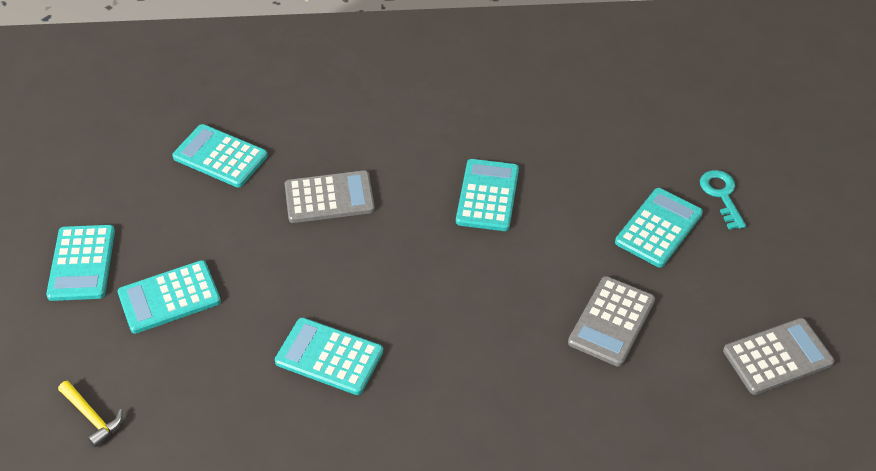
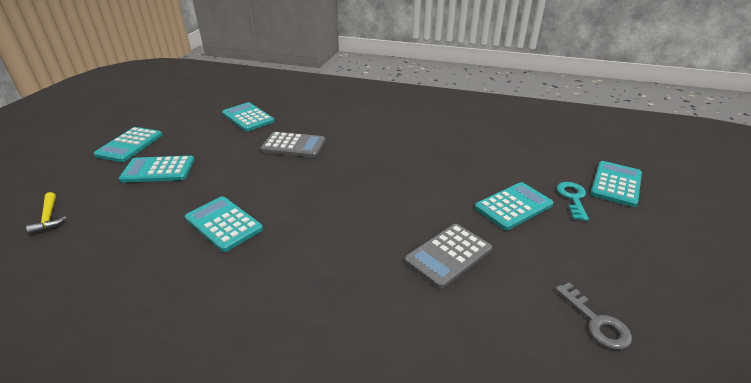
camera: 20 degrees right, 15 degrees down
(487, 195) = (395, 164): turquoise calculator -> turquoise calculator (616, 184)
(777, 357) = (596, 321): grey calculator -> grey key

